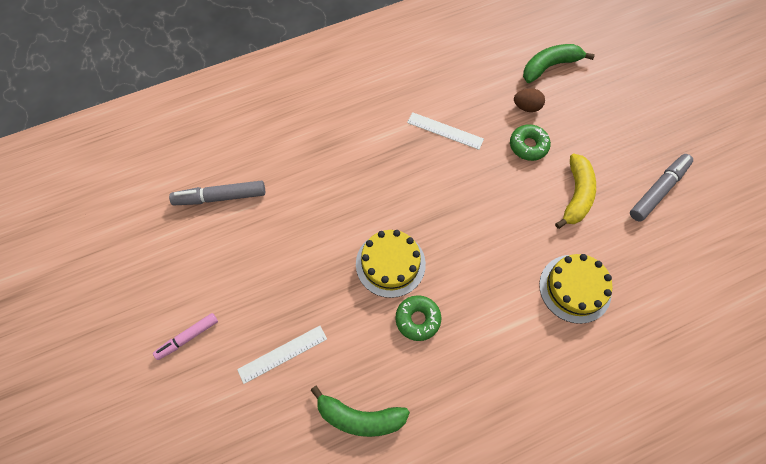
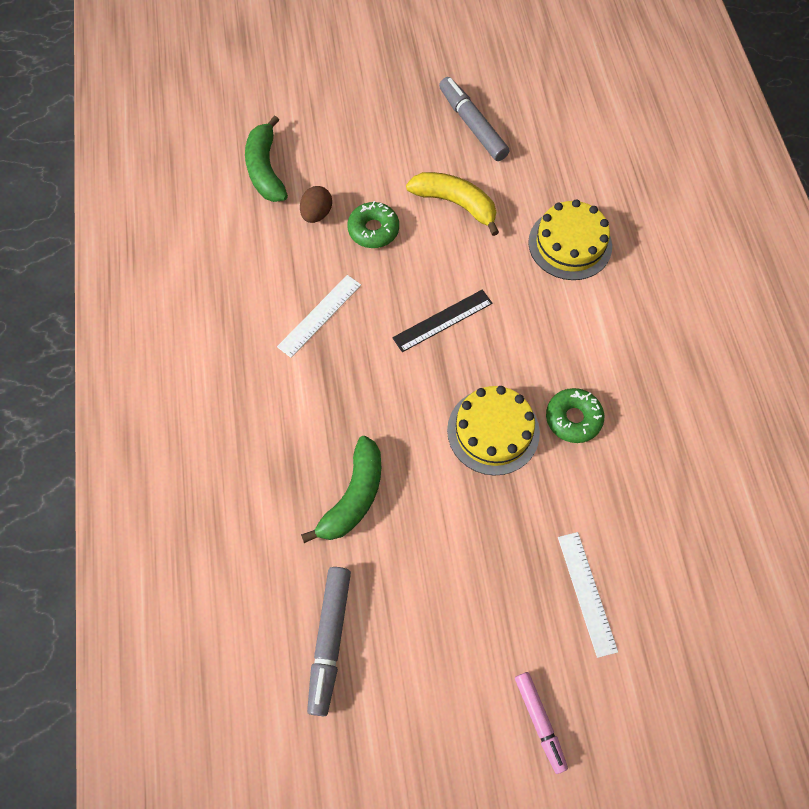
camera: 75 degrees left, 0 degrees up
(360, 418) = (681, 515): green banana -> green banana (354, 496)
(469, 209) = (442, 320): none -> black ruler

